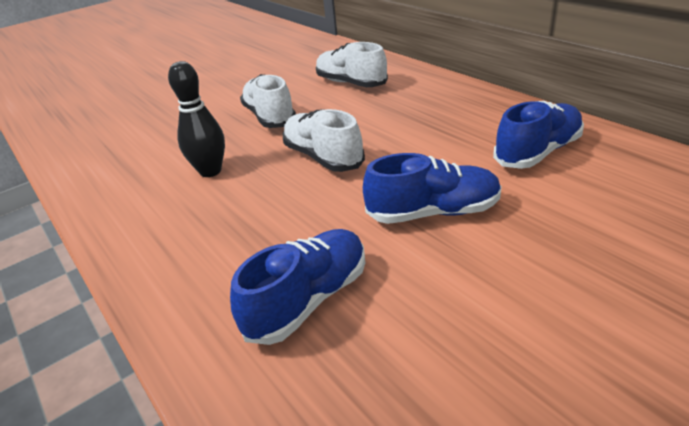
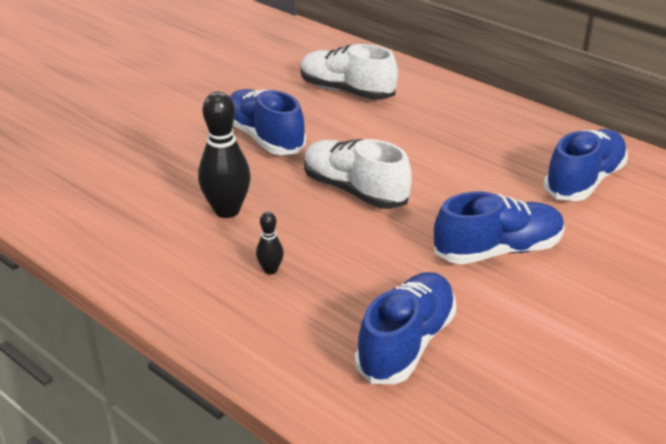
camera: 15 degrees left, 0 degrees up
(219, 222) = (270, 270): none -> black bowling pin
(269, 117) = (264, 138): white shoe -> blue shoe

